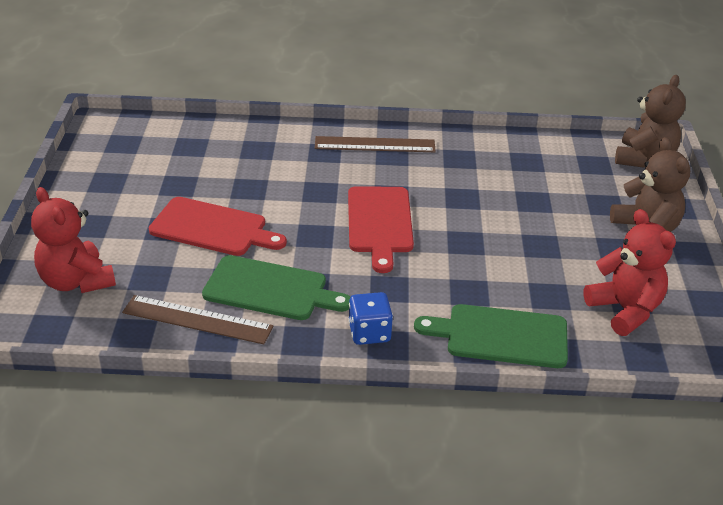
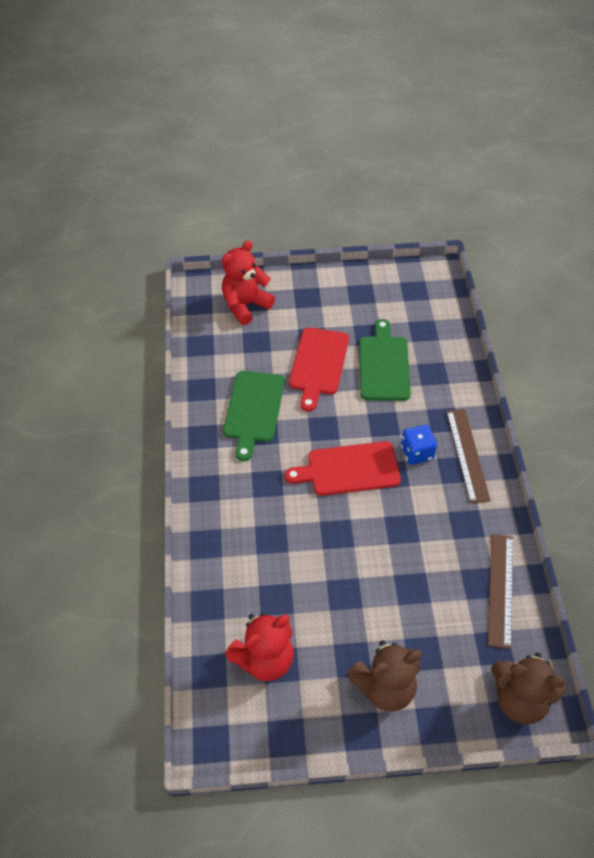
camera: 85 degrees right, 15 degrees up
(197, 320) = (216, 375): brown ruler -> brown ruler (500, 589)
(369, 333) = (214, 475): blue dice -> blue dice (417, 453)
(501, 336) = (220, 562): green cutting board -> green cutting board (384, 365)

